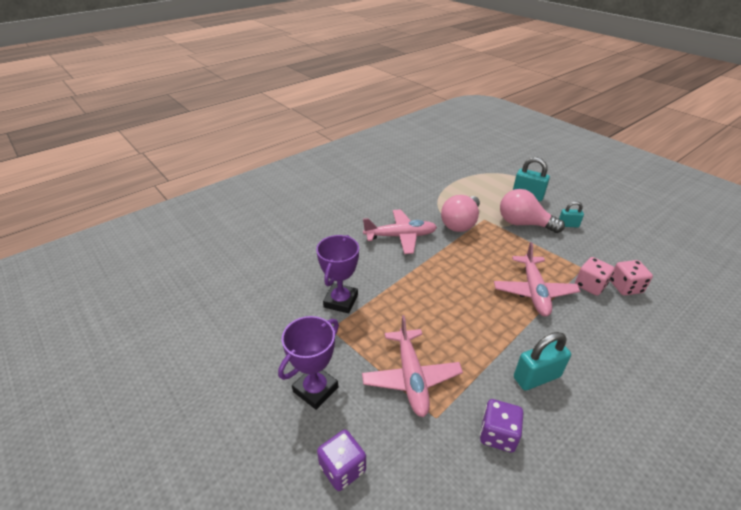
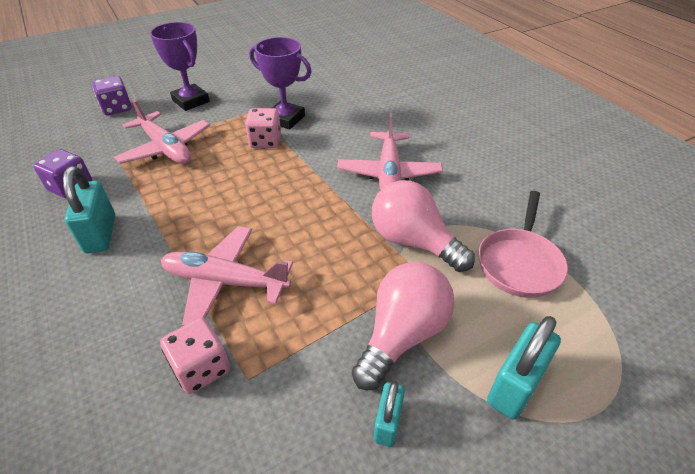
camera: 100 degrees right, 5 degrees up
(411, 377) = (166, 148): pink plane -> pink plane turned 135 degrees counterclockwise
(457, 192) = (519, 263): none -> pink pan
(625, 287) = (169, 431): pink dice -> pink dice (265, 141)

